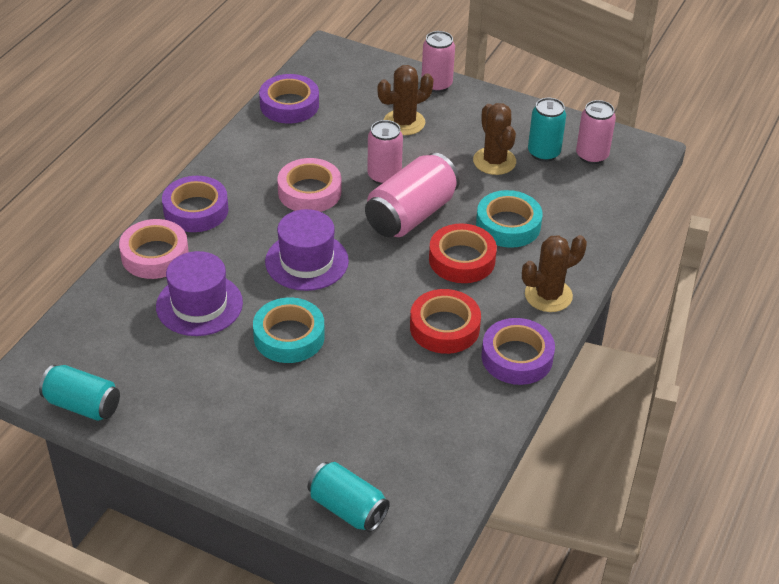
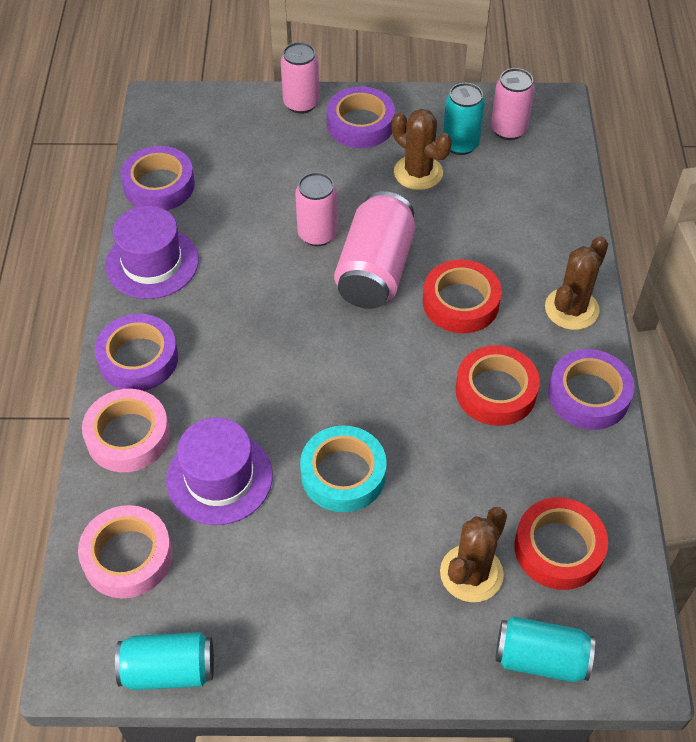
camera: 25 degrees left, 10 degrees up
(306, 261) = (302, 372): purple hat -> purple hat (152, 263)
(309, 192) = (250, 285): pink tape -> pink tape (127, 556)
(404, 122) = (296, 161): brown cactus -> brown cactus (471, 573)
(415, 446) = (558, 548): none -> red tape
(473, 113) = (360, 124): none -> purple tape
(508, 225) = (480, 243): turquoise tape -> none

